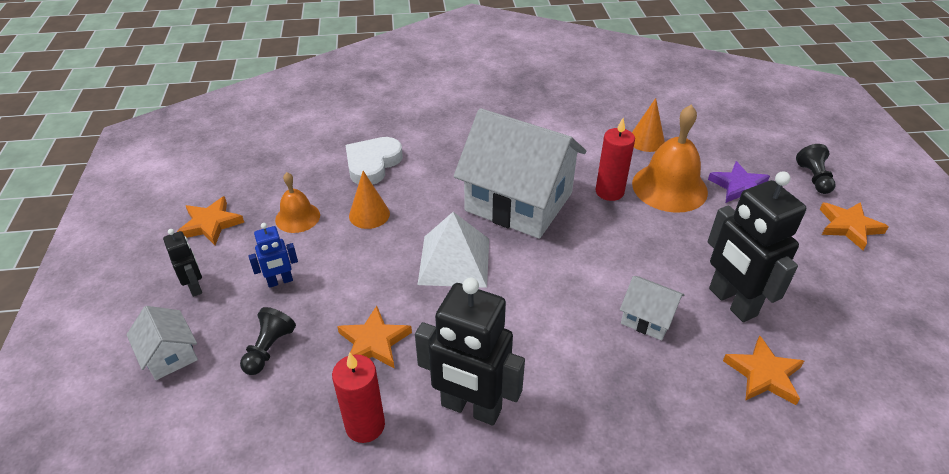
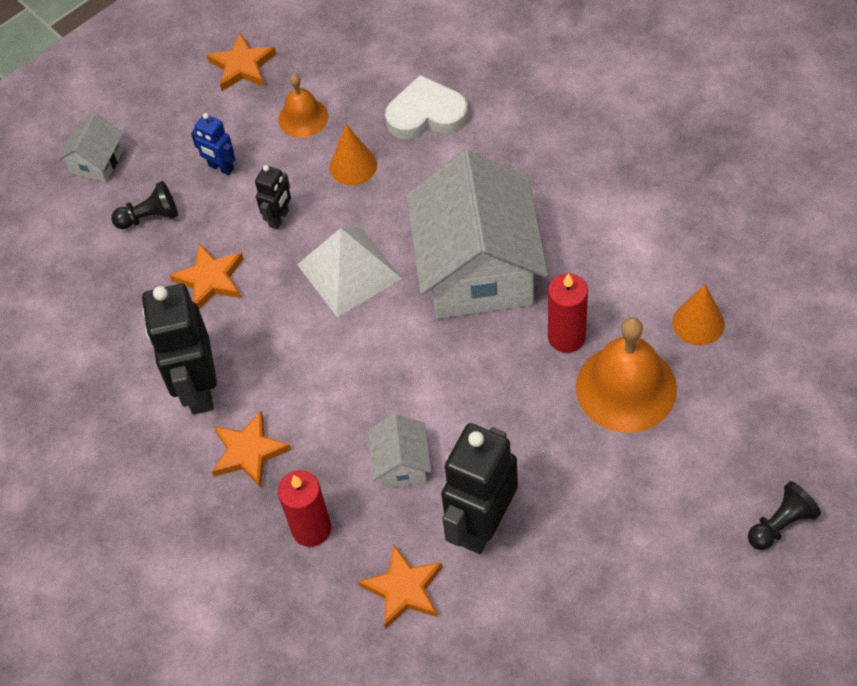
camera: 60 degrees right, 15 degrees up
(195, 287) = (169, 118): black robot -> black robot (279, 218)
(365, 425) = (130, 331): red candle -> red candle (311, 529)
(739, 187) = (690, 454): purple star -> none
(848, 227) = (710, 591): orange star -> orange star (249, 452)

